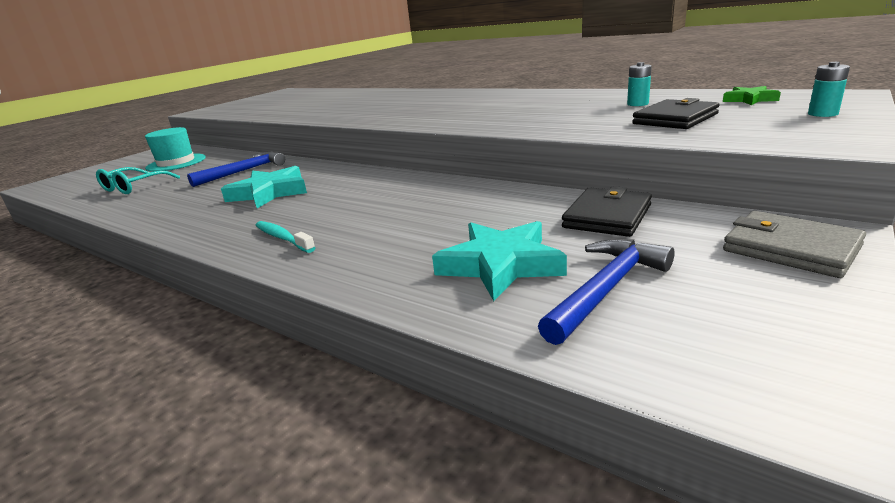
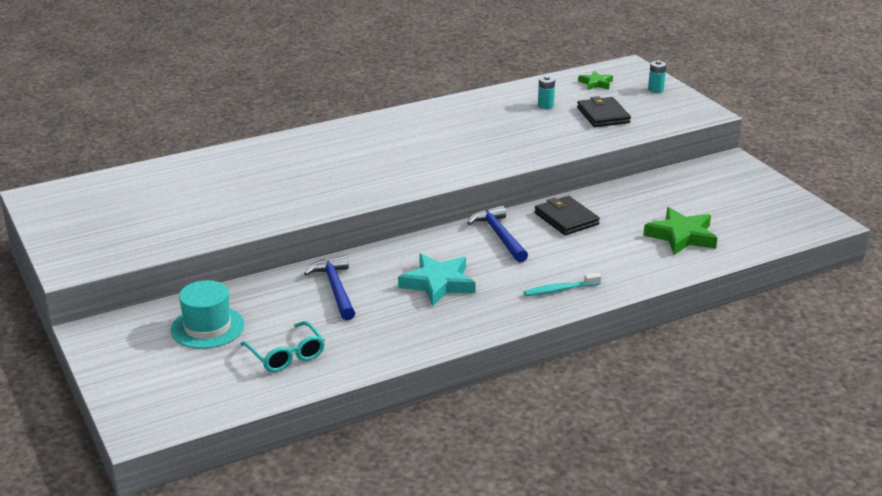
camera: 65 degrees left, 5 degrees up
(500, 265) = (681, 236): turquoise star -> green star
(607, 216) = (656, 192): black wallet -> black wallet (566, 219)
(607, 288) = (730, 222): blue hammer -> blue hammer (499, 235)
(790, 248) = (737, 174): grey wallet -> none

